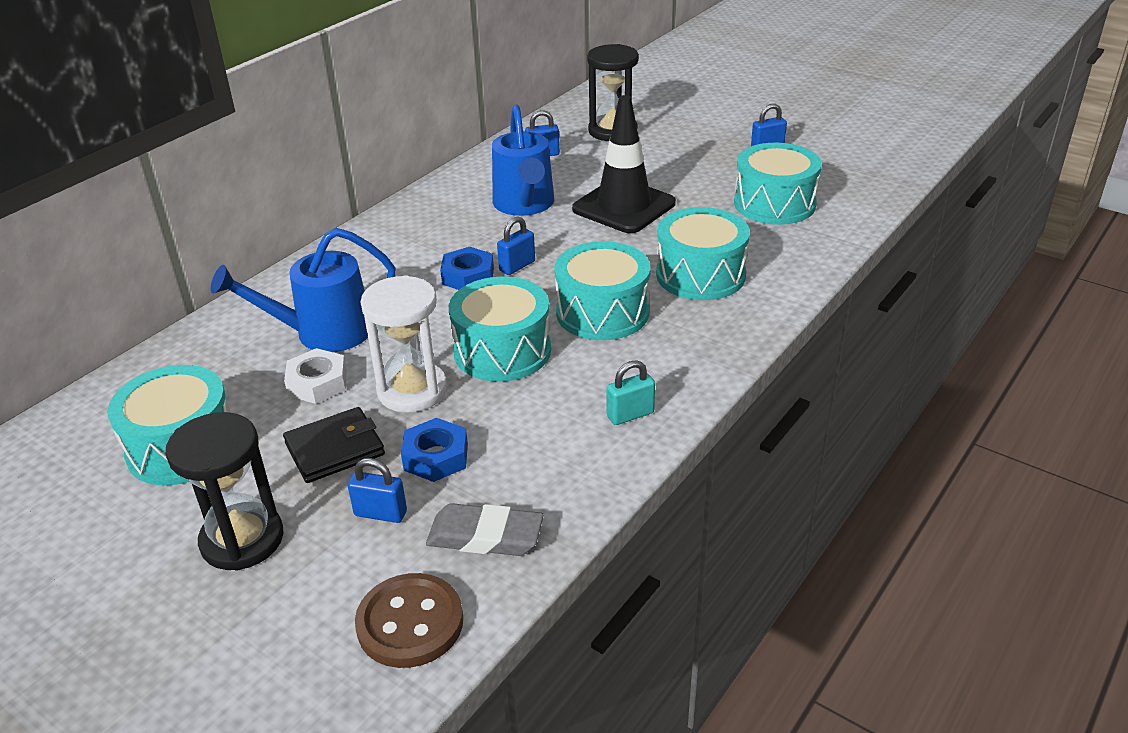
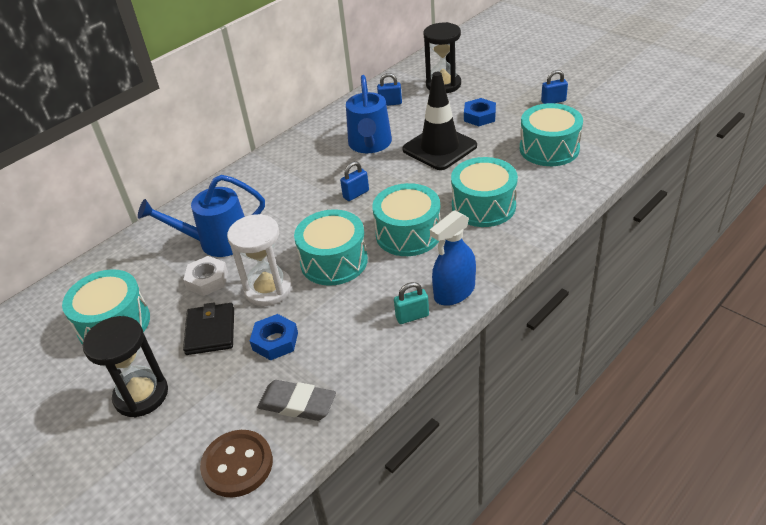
camera: 10 degrees right, 5 degrees up
(335, 449) = (210, 331): black wallet -> black wallet turned 75 degrees counterclockwise
(380, 513) = (232, 382): blue padlock -> none
(468, 276) = (321, 201): blue nut -> blue nut (479, 116)
(683, 381) = (454, 292): none -> blue spray bottle

